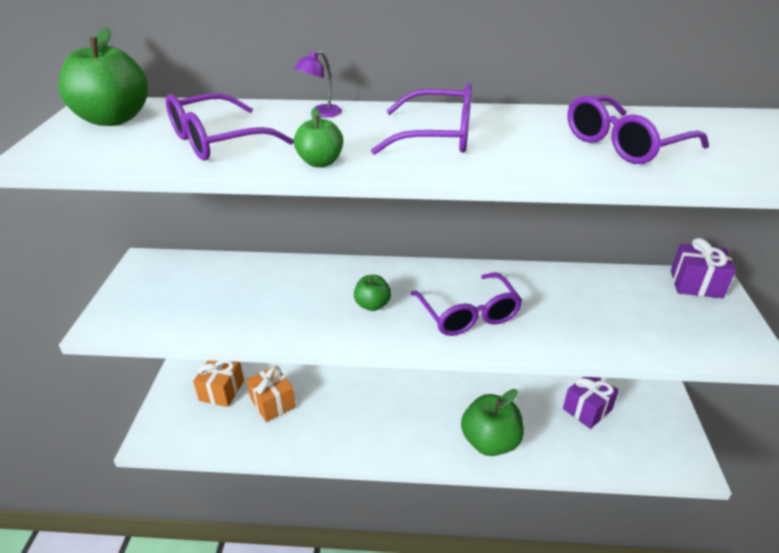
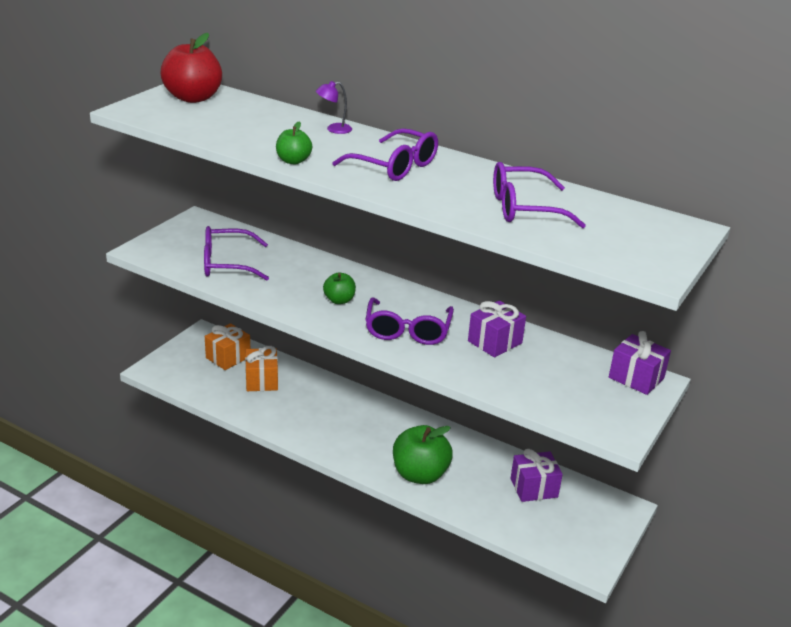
camera: 25 degrees right, 5 degrees down
(114, 119) = (193, 98): green apple -> red apple
(217, 141) = (243, 130): purple glasses -> purple glasses (226, 264)
(553, 295) = (495, 342): none -> purple gift

